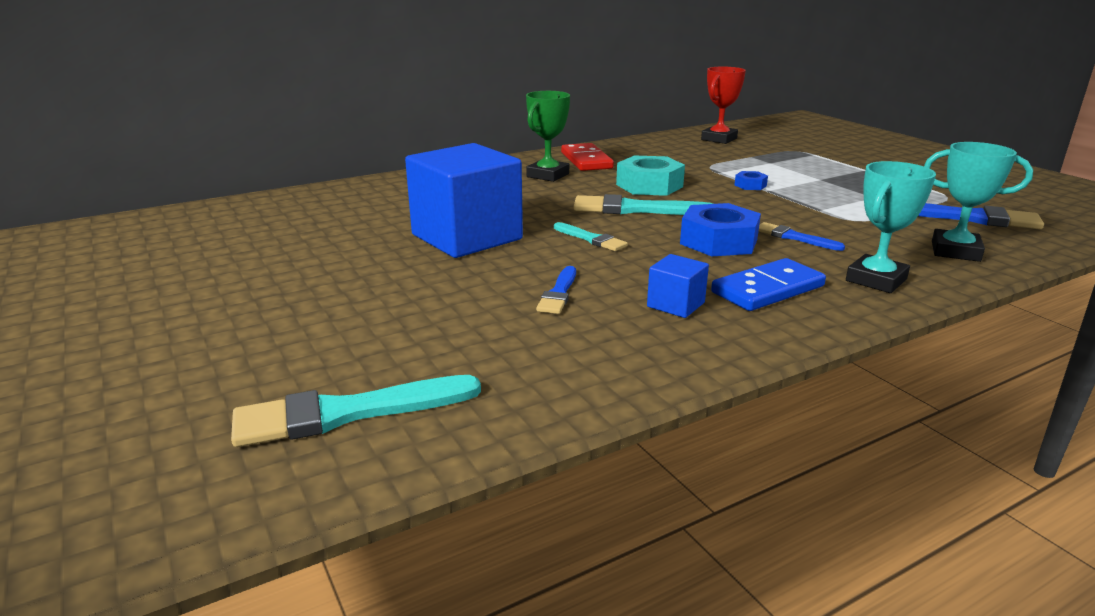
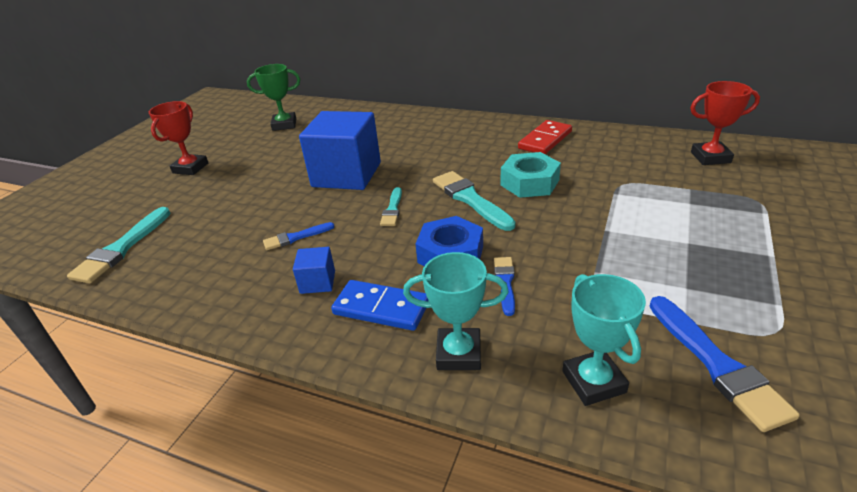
camera: 55 degrees right, 10 degrees up
(198, 313) = (190, 168): none -> red trophy
(347, 413) = (122, 248): turquoise brush -> turquoise brush turned 105 degrees counterclockwise
(548, 175) = (490, 144): green trophy -> green trophy (284, 125)
(750, 185) = (604, 218): blue nut -> none

